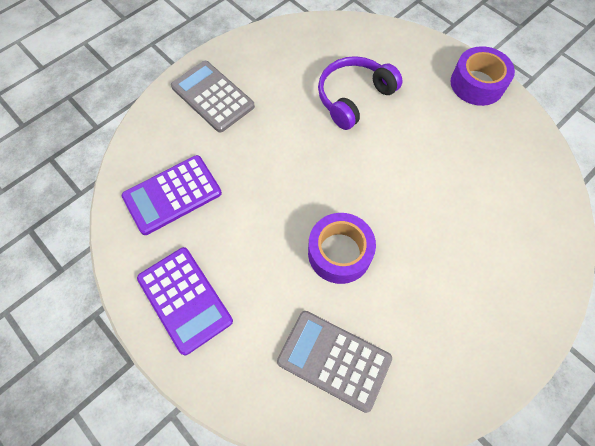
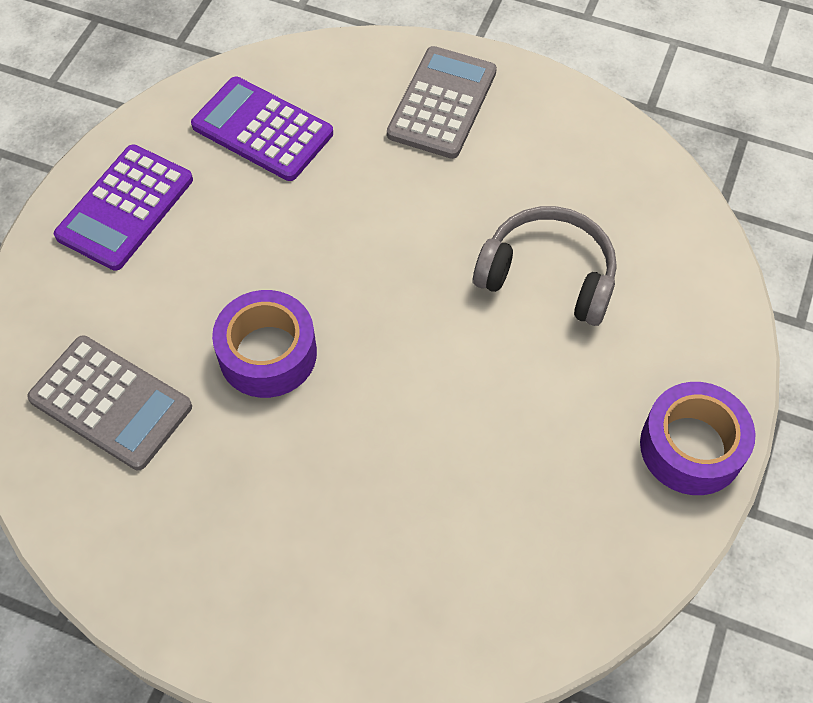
camera: 65 degrees right, 5 degrees down
(334, 360) = (111, 403): grey calculator -> grey calculator turned 120 degrees clockwise
(353, 97) = (548, 275): purple headphones -> grey headphones

